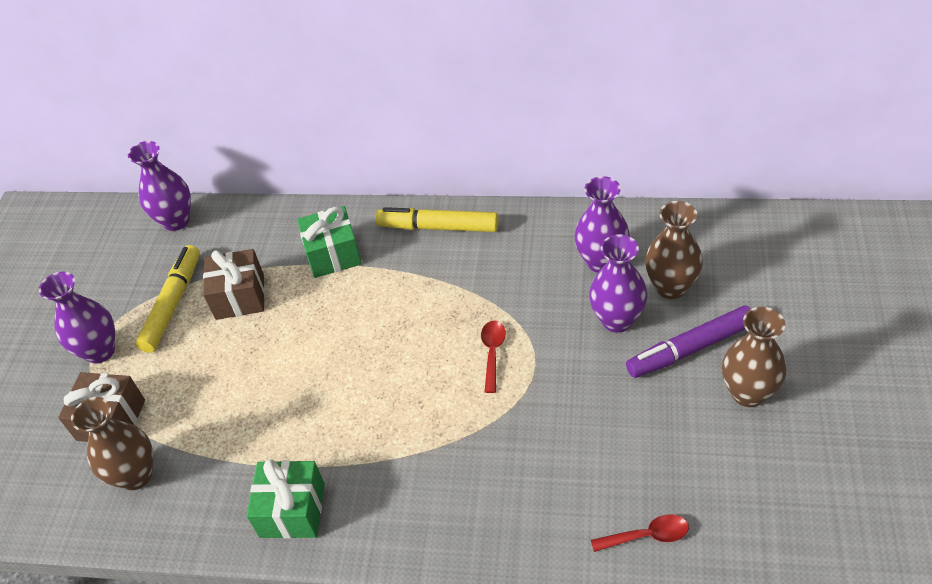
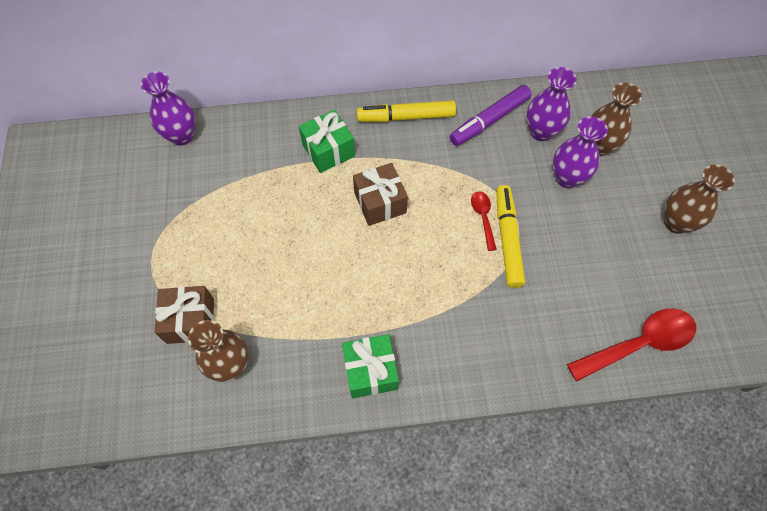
camera: 20 degrees left, 15 degrees up
(100, 351) = (157, 262): purple vase -> none
(173, 304) = (206, 211): yellow marker -> yellow marker (507, 239)
(240, 297) = (262, 197): brown gift -> brown gift (380, 202)
(647, 536) = (639, 343): red spoon -> red spoon, size x1.92
(690, 349) = (626, 194): purple marker -> purple marker (489, 120)

